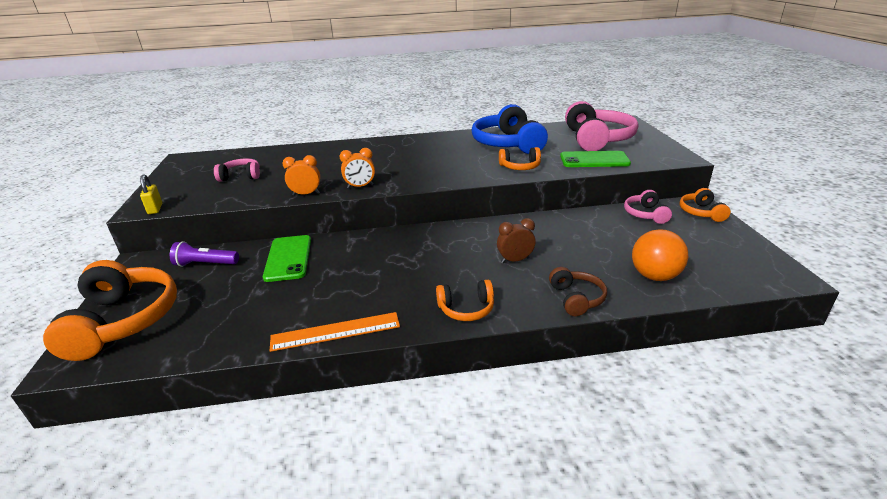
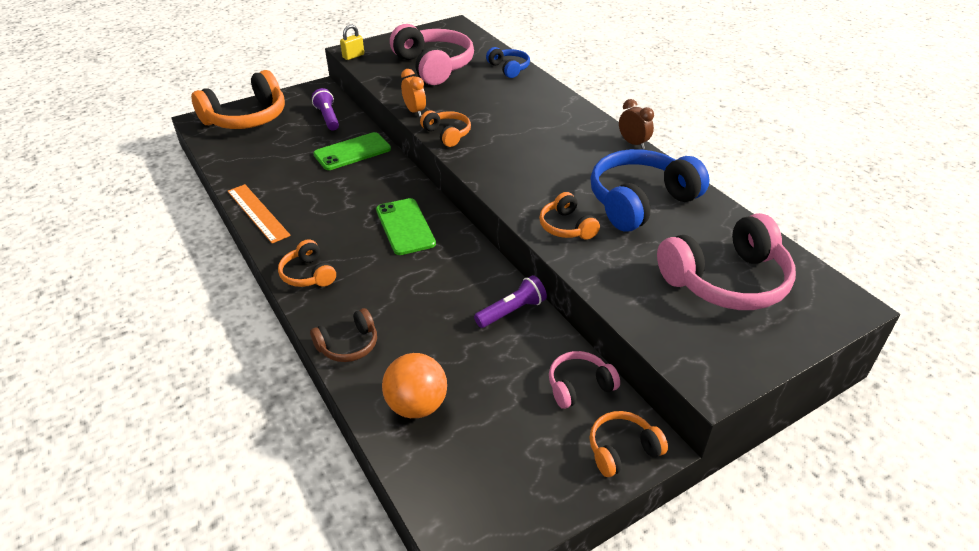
camera: 65 degrees right, 10 degrees up
(241, 176) = (433, 66): pink headphones -> pink headphones, size x1.96
(291, 151) = (509, 68): none -> blue headphones
(360, 186) = (447, 134): orange clock -> orange headphones
(515, 260) = (406, 287): brown clock -> brown clock (633, 143)
(565, 223) = (511, 311): none -> purple flashlight
(594, 160) = (636, 288): green phone -> green phone (405, 227)

